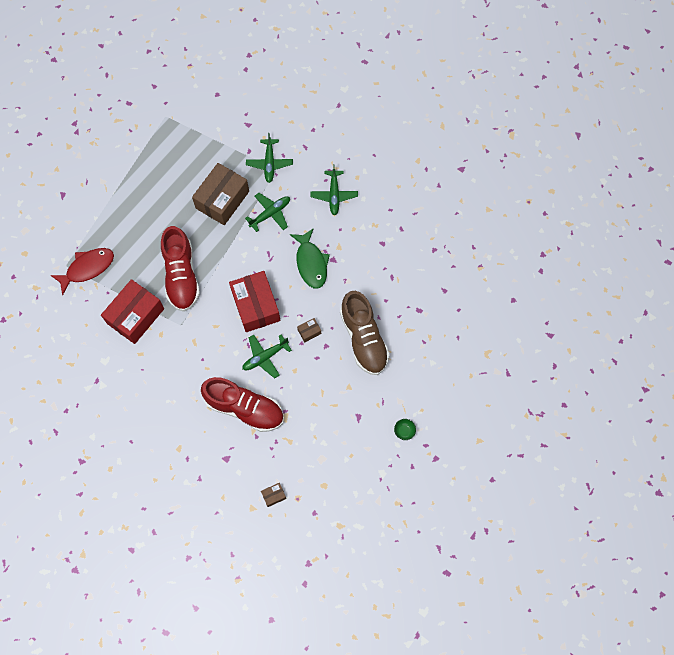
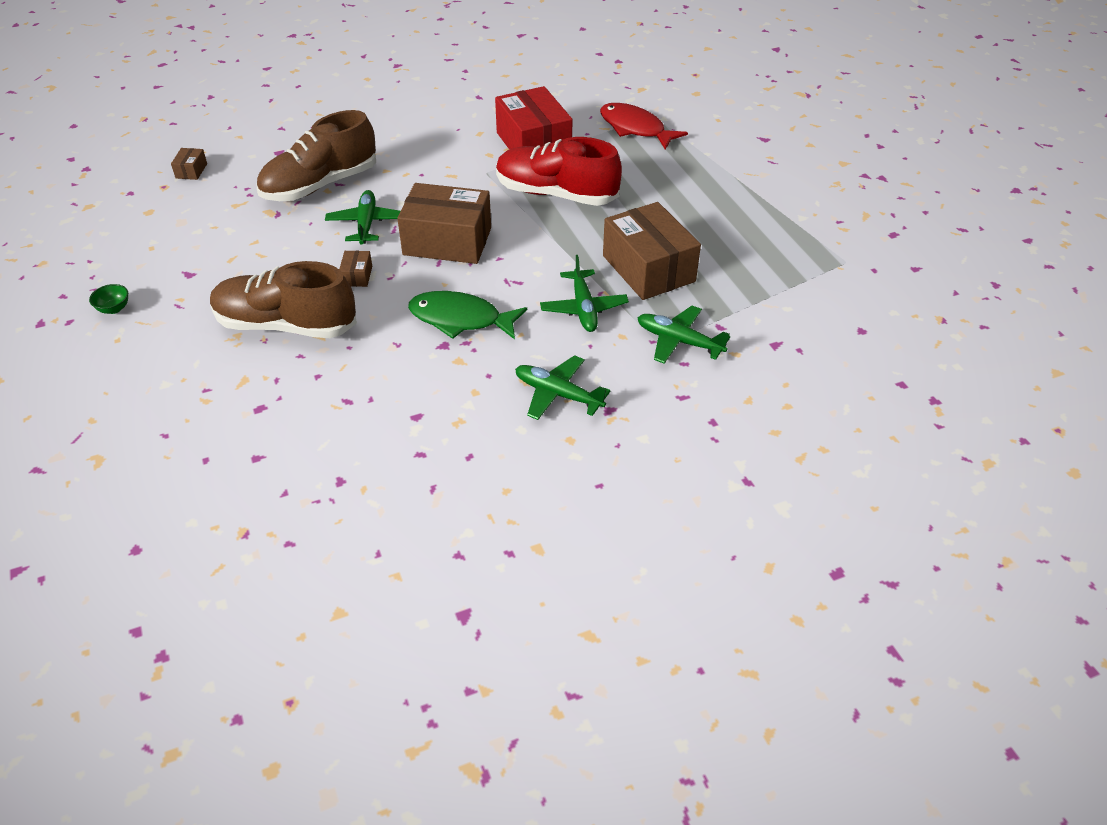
camera: 120 degrees right, 25 degrees down
(87, 268) = (635, 128): red fish -> red fish turned 135 degrees clockwise
(245, 408) = (320, 185): red shoe -> brown shoe
(256, 306) = (447, 241): red box -> brown box

